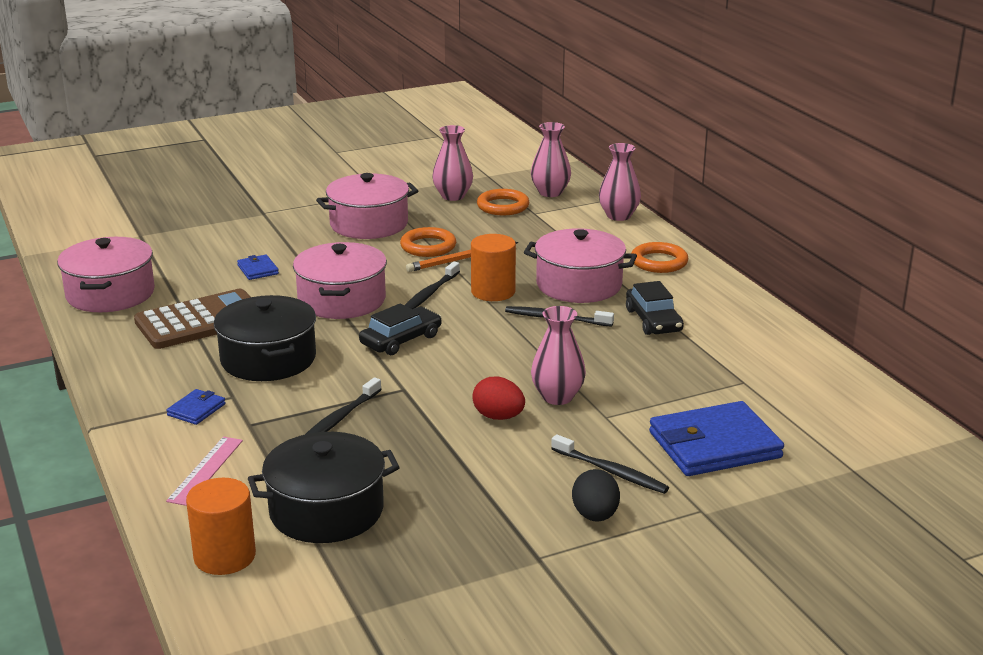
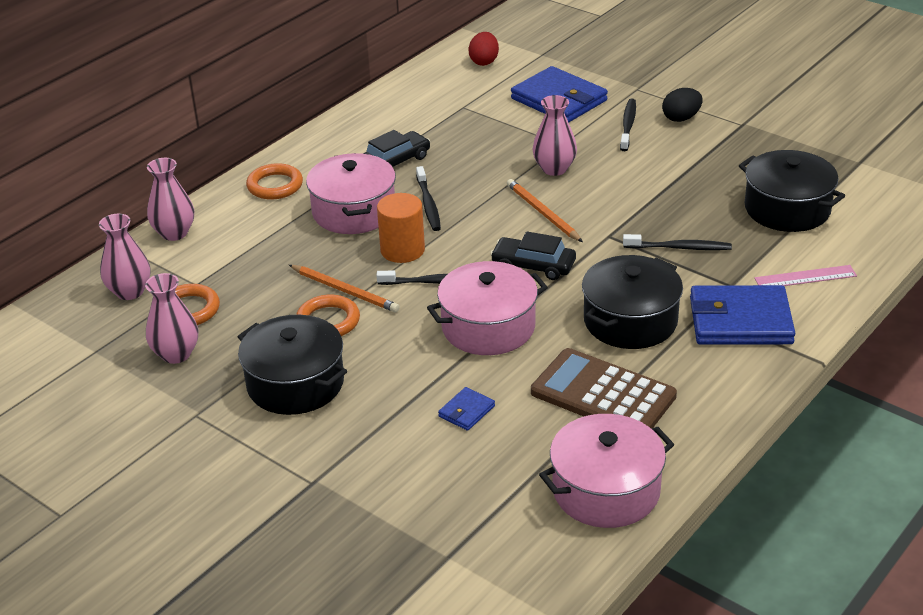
camera: 115 degrees left, 10 degrees up
(196, 410) = (740, 321): blue wallet -> blue wallet, size x2.21
(225, 556) = (874, 226): orange cylinder -> none
(369, 224) = (295, 383): pink pot -> black pot
(480, 367) = (543, 213): none -> orange pencil
(498, 417) = (606, 183): red egg -> red egg (484, 61)

